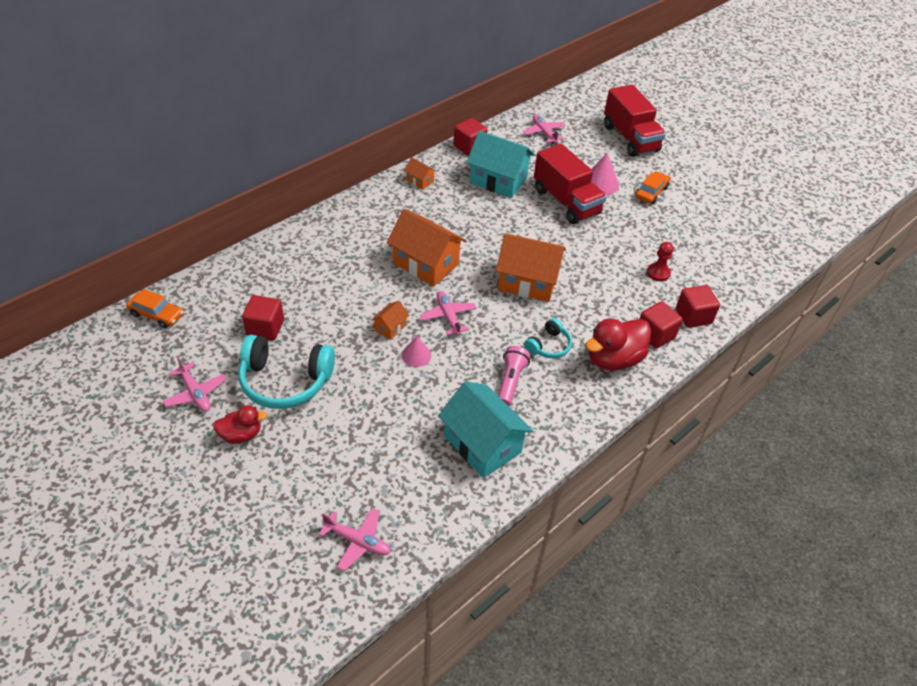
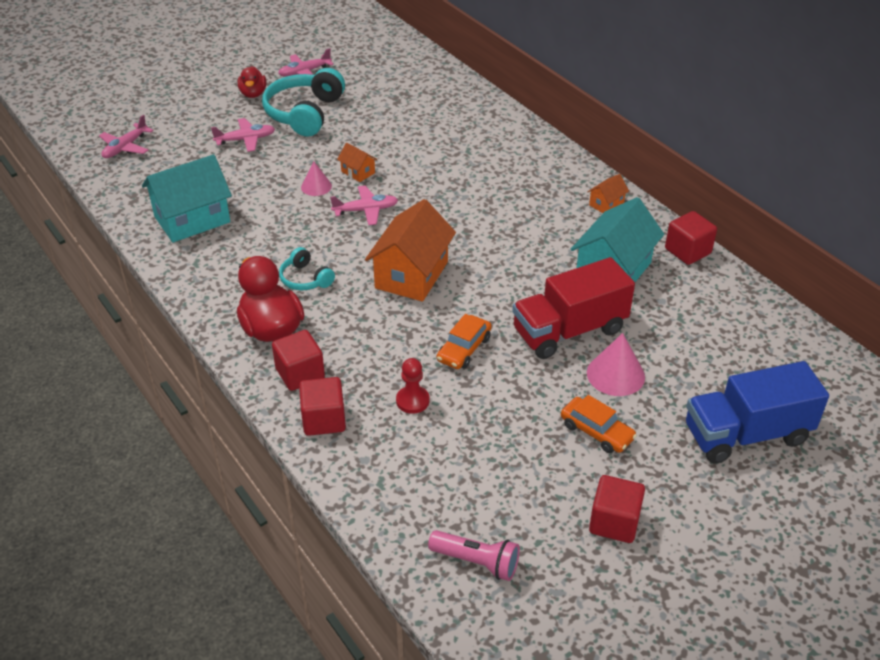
camera: 100 degrees right, 5 degrees down
(157, 314) = (400, 50): orange car -> orange car (464, 349)
(265, 328) = (373, 102): red cube -> red cube (614, 522)
(426, 263) = (452, 200): orange house -> none
(511, 381) = (262, 245): pink flashlight -> pink flashlight (477, 562)
(544, 133) = (740, 330): pink plane -> pink plane (245, 140)
(630, 138) = (746, 434): red truck -> blue truck

